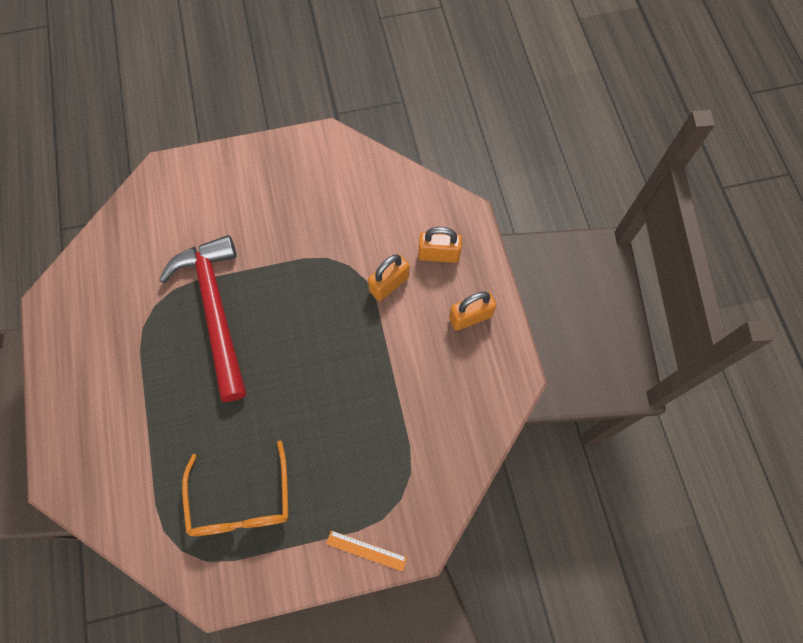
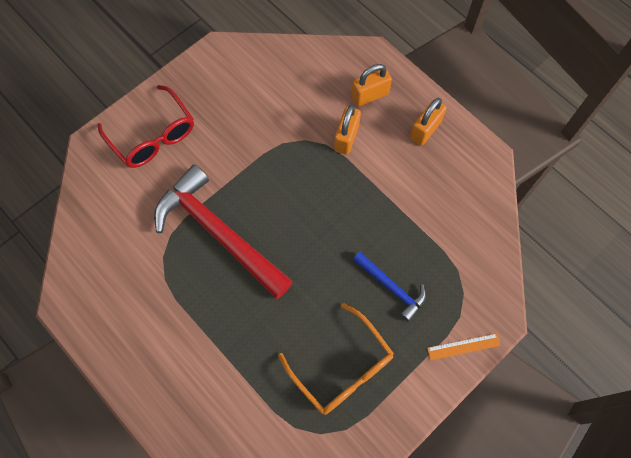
camera: 30 degrees left, 0 degrees up
(217, 190) = (153, 136): none -> red glasses
(336, 452) = (391, 288): none -> blue hammer

